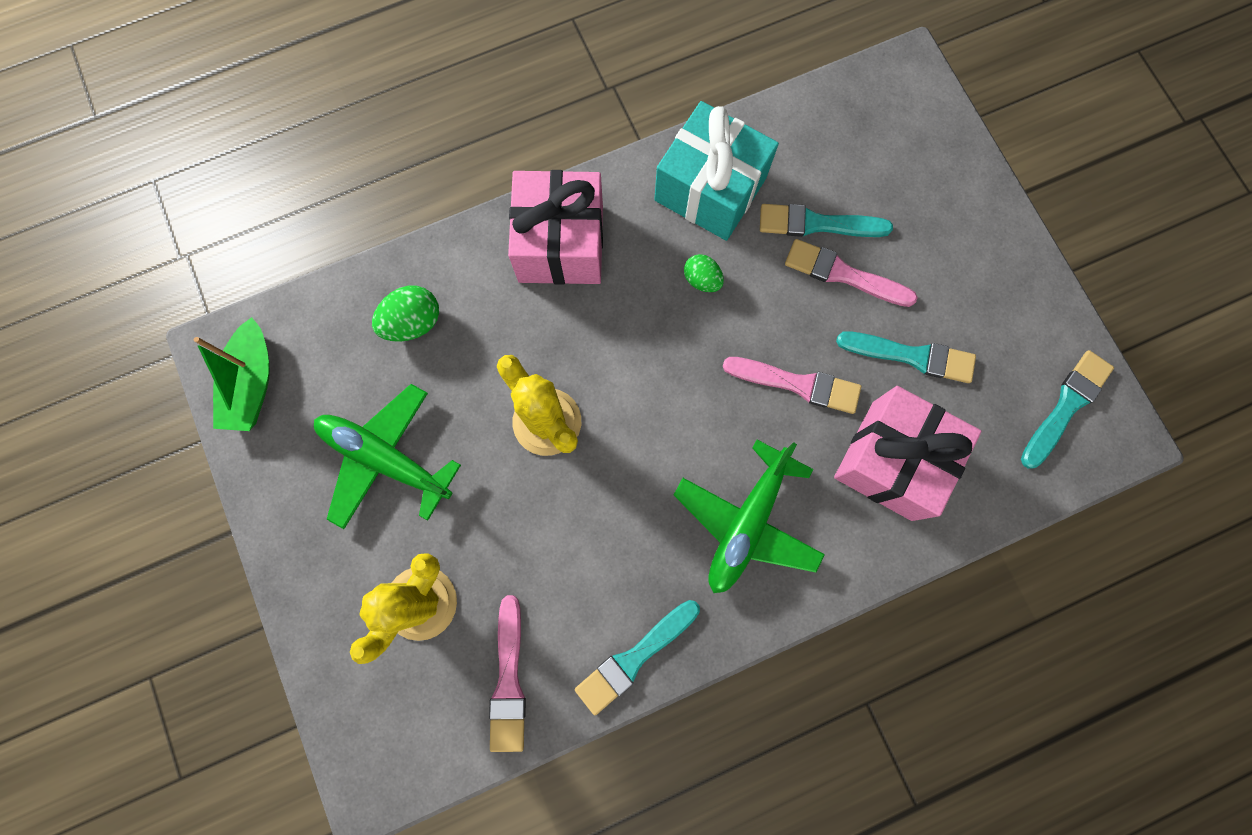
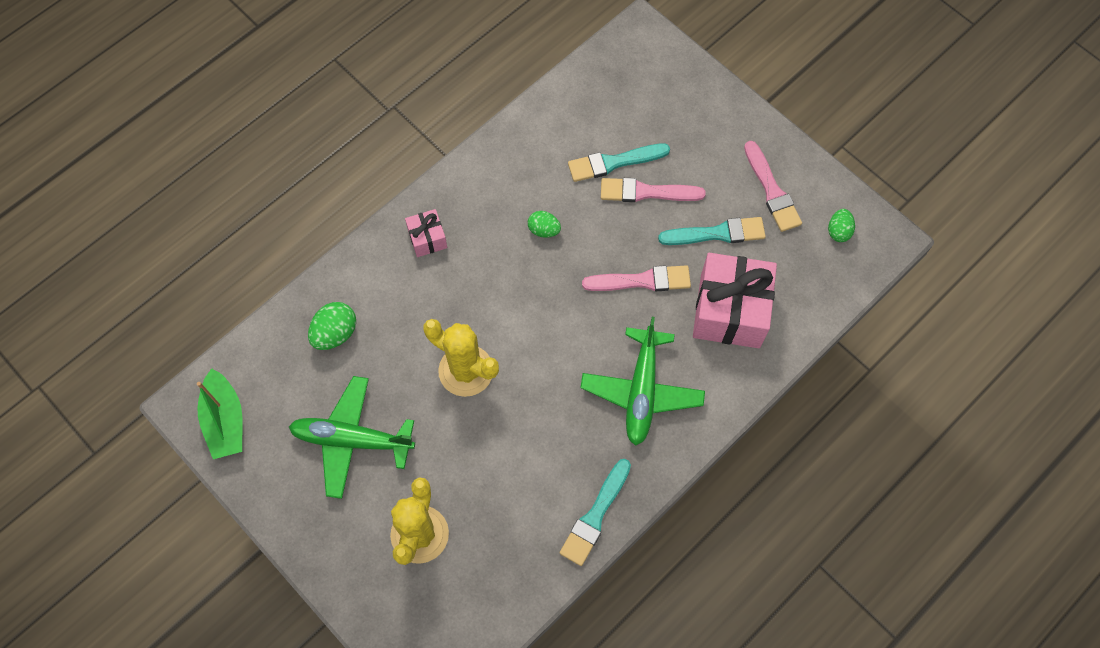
camera: 20 degrees left, 10 degrees down
(509, 680) = (507, 566): pink brush -> pink brush (772, 191)
(561, 243) = (427, 238): pink gift -> pink gift, size x0.48
(710, 189) = (525, 163): turquoise gift -> none
(1066, 406) = (838, 231): turquoise brush -> green egg

